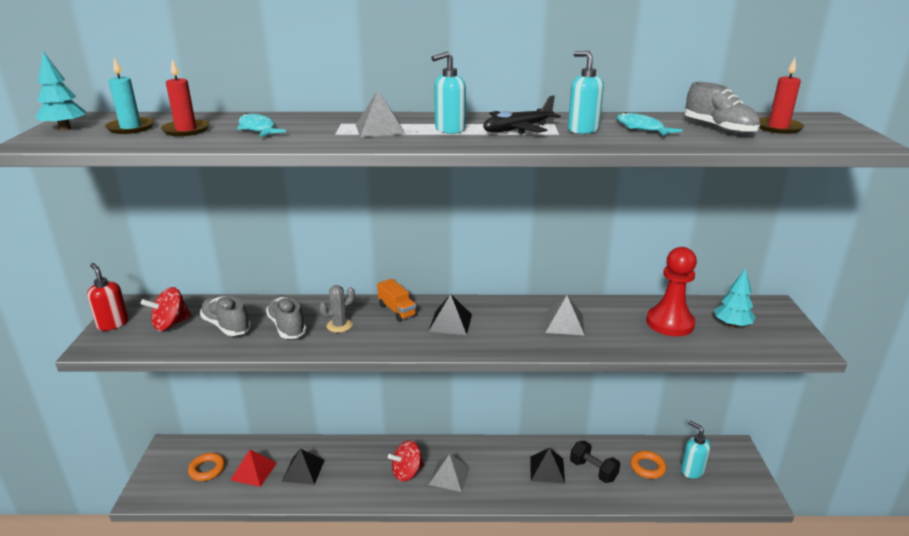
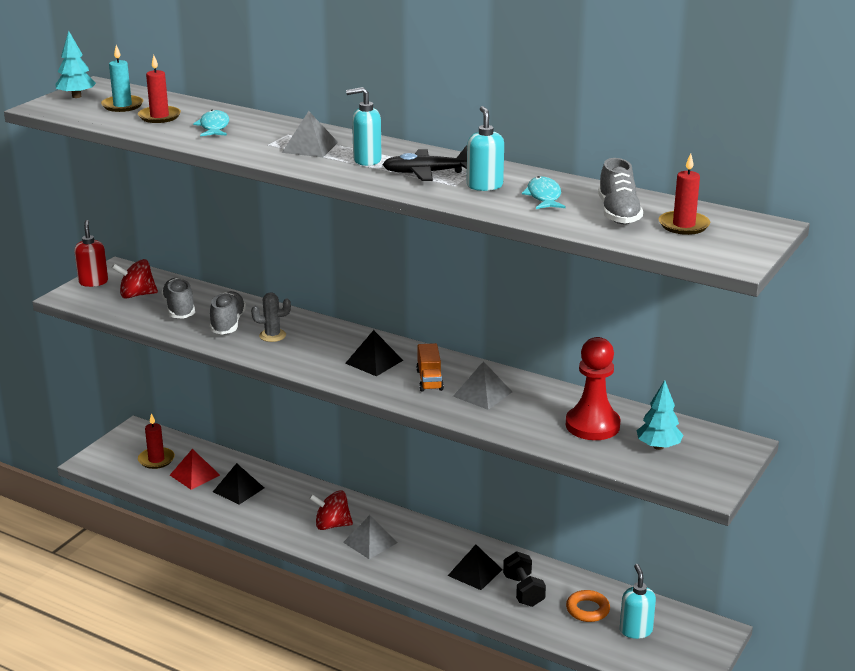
camera: 30 degrees right, 0 degrees up
(207, 469) = (156, 460): orange ring -> red candle
(397, 310) = (337, 337): orange truck -> orange truck (429, 380)

